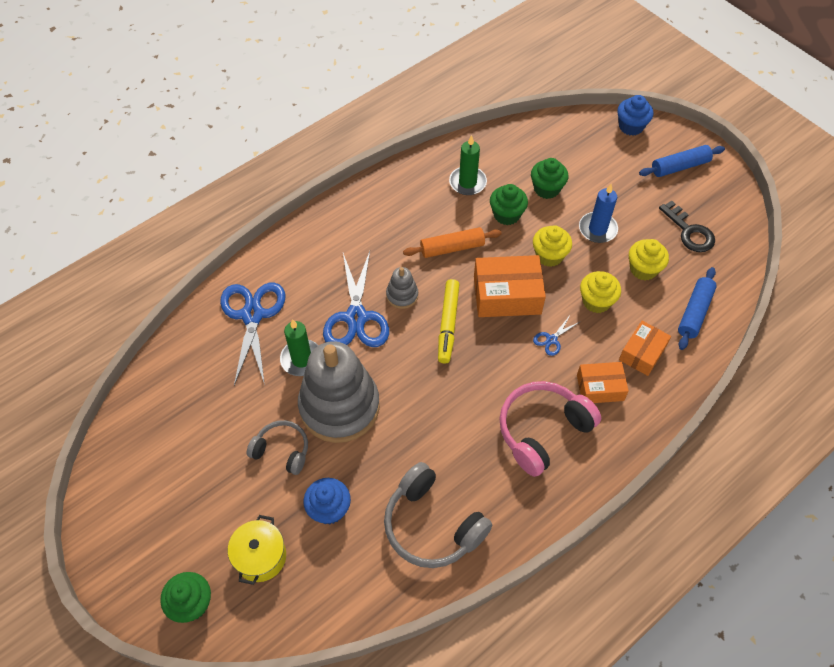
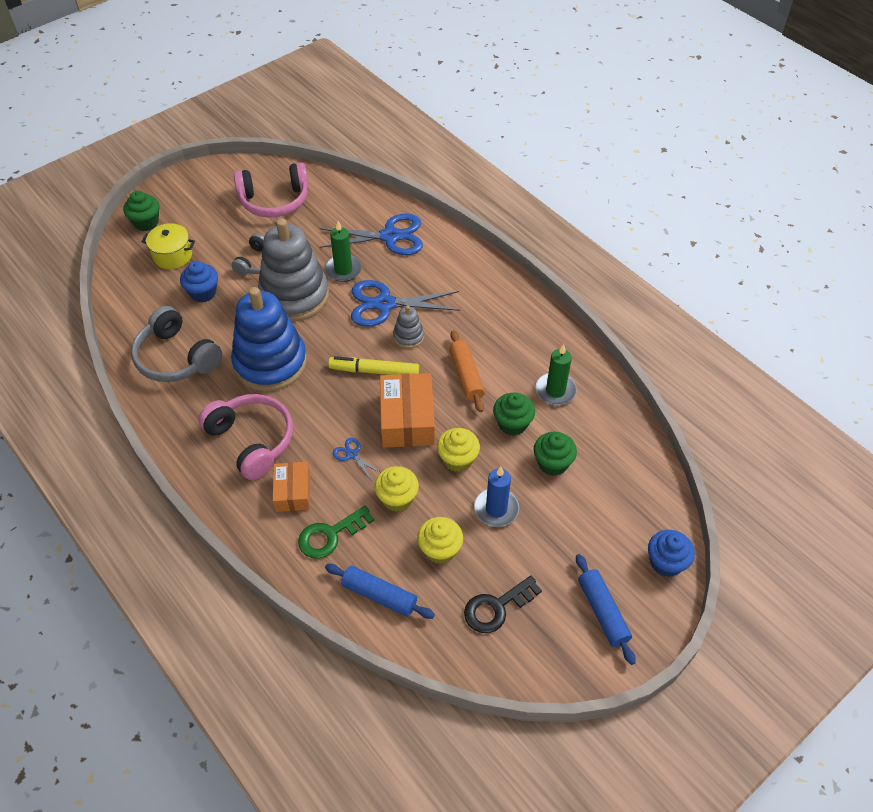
camera: 90 degrees right, 5 degrees down
(172, 442) = (274, 200): none -> pink headphones
(432, 525) = (176, 357): grey headphones -> grey headphones turned 90 degrees counterclockwise
(438, 423) = (270, 363): none -> blue stacking toy
(642, 353) = (330, 535): orange box -> green key

